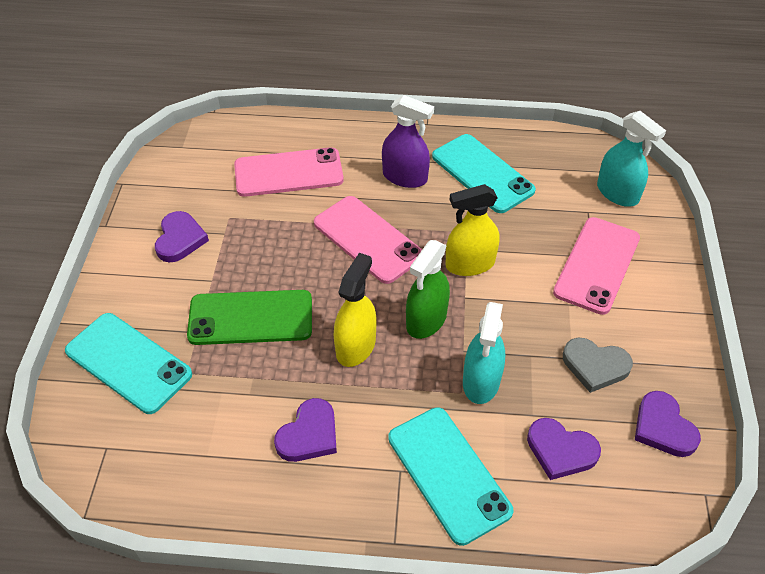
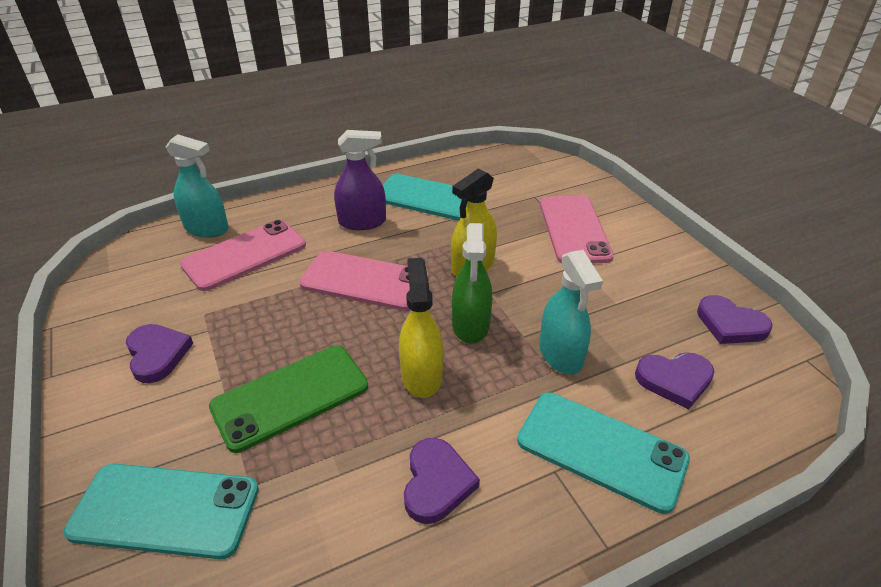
camera: 30 degrees left, 10 degrees down
(595, 366) = (639, 301): grey heart -> none
(617, 193) = (545, 177): turquoise spray bottle -> turquoise spray bottle (206, 228)

